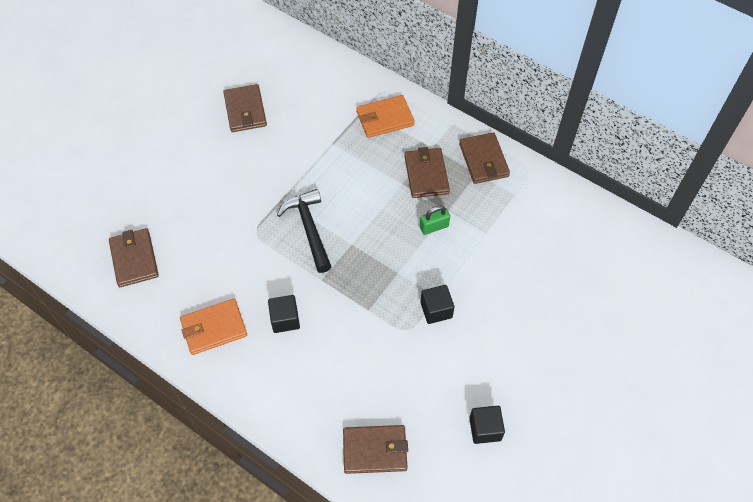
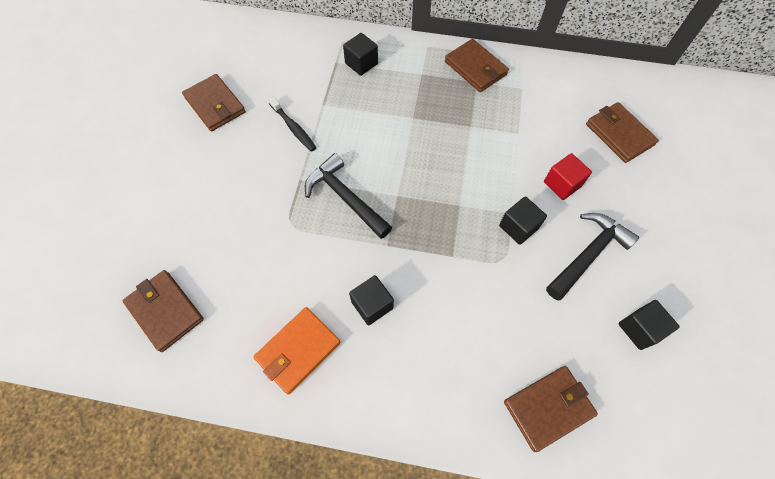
camera: 25 degrees left, 5 degrees up
(298, 154) = (293, 127): none -> black toothbrush
(385, 118) = (361, 63): orange wallet -> black cube
(426, 175) = (431, 100): brown wallet -> brown wallet (619, 134)
(434, 227) = (467, 146): green padlock -> none
(480, 356) = (588, 254): none -> black hammer
(496, 291) = (562, 184): none -> red cube

